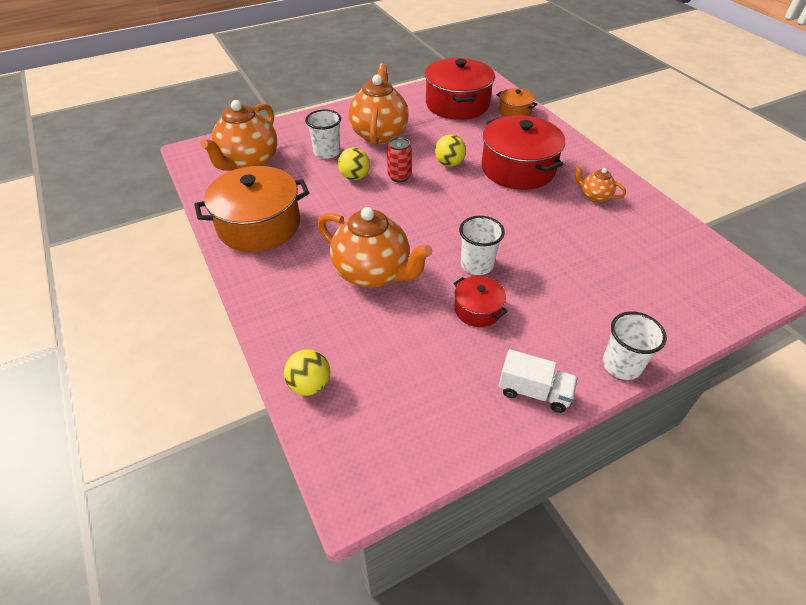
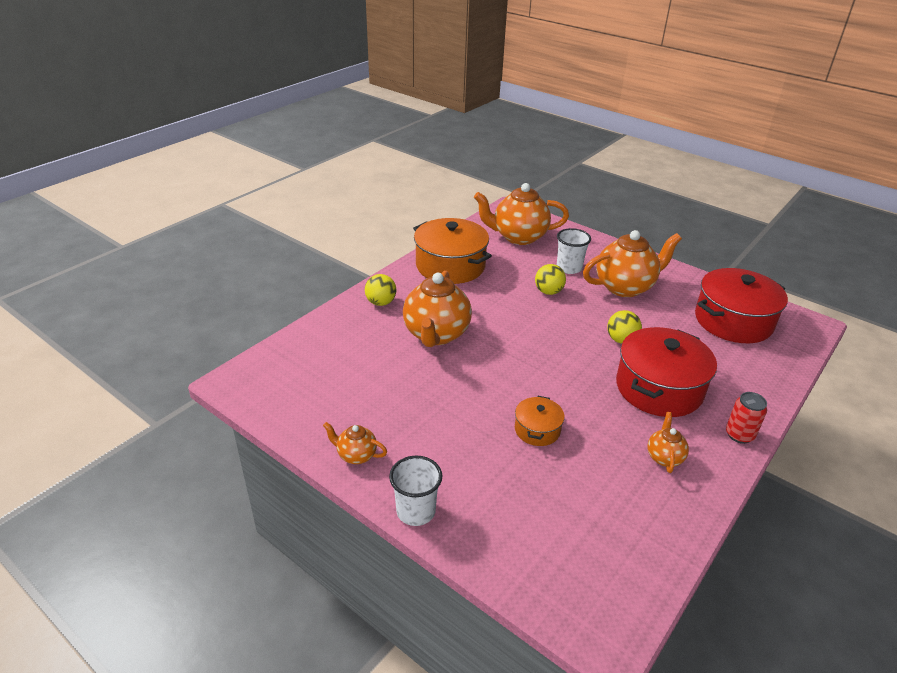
camera: 65 degrees right, 10 degrees down
(310, 385) = (310, 337): yellow ball -> yellow ball (381, 302)
(399, 176) = (572, 315): red can -> red can (739, 435)
(477, 265) = (487, 390): white cup -> none
(477, 309) = (431, 403): red pot -> none
(514, 111) = (768, 365): orange pot -> orange pot (537, 430)
(534, 392) = (356, 455): white truck -> orange teapot

